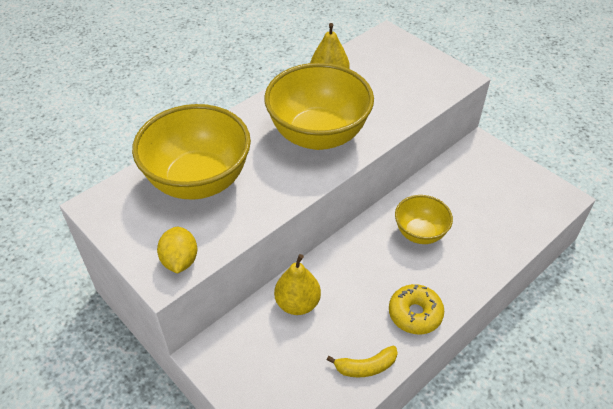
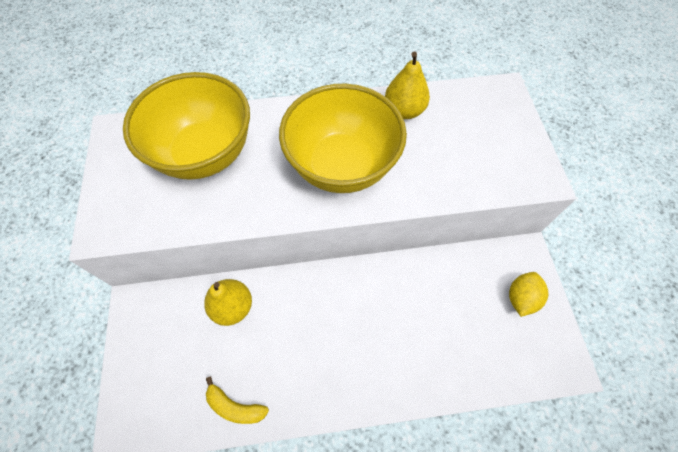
camera: 35 degrees right, 15 degrees up
(180, 261) = (125, 223): yellow lemon -> yellow lemon (521, 298)
(415, 314) = (317, 387): yellow donut -> none
(420, 233) = (389, 309): yellow bowl -> none

